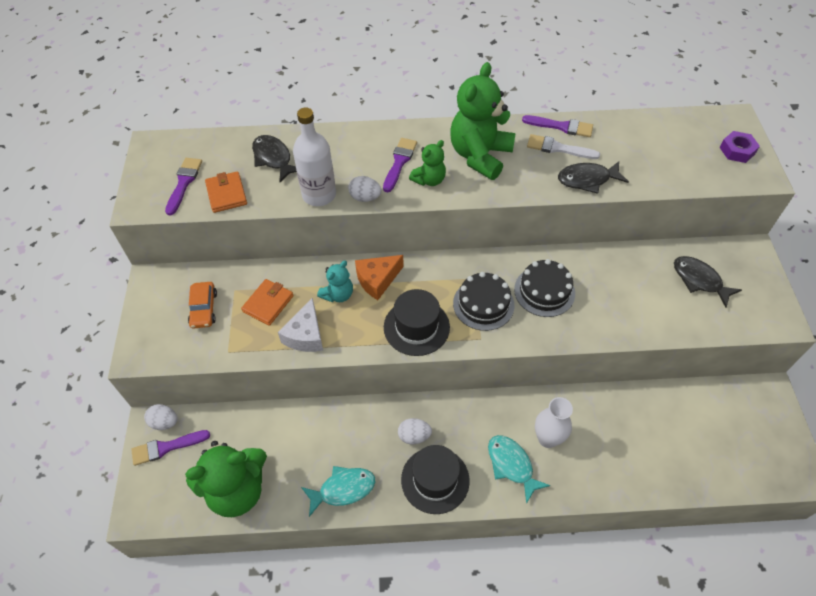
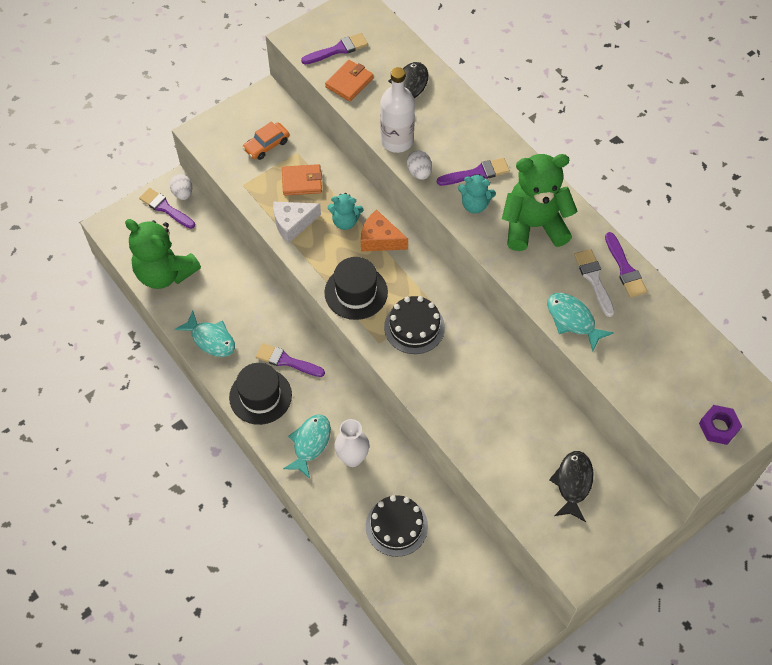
camera: 55 degrees right, 5 degrees up
(414, 436) = (286, 361): white egg -> purple brush
(429, 180) = (474, 205): green teddy bear -> turquoise teddy bear
(544, 291) = (463, 365): black cake -> black cake (396, 526)
(587, 180) = (573, 320): black fish -> turquoise fish

